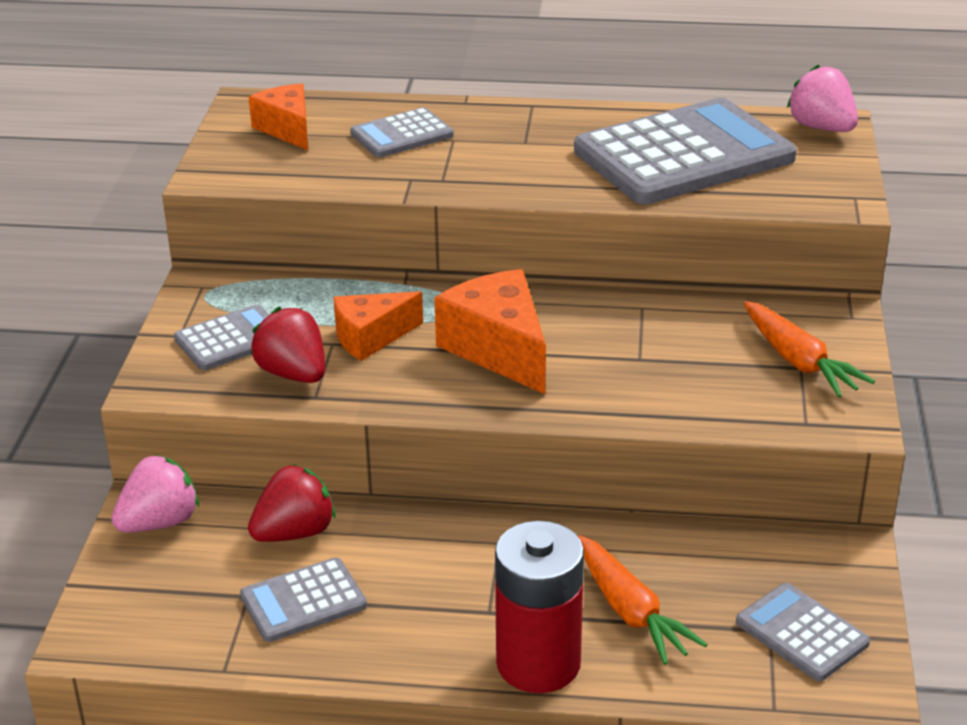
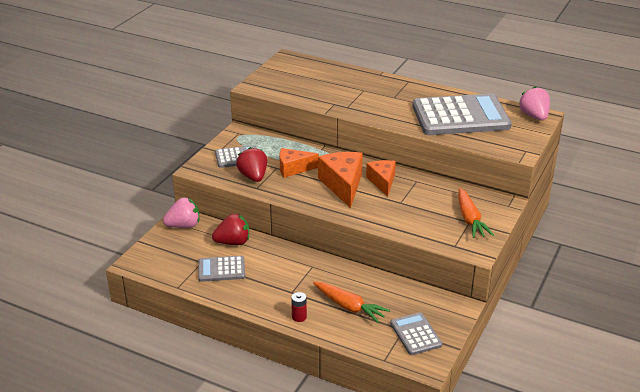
camera: 20 degrees right, 0 degrees up
(287, 129) = (296, 72): orange cheese -> orange cheese (382, 182)
(402, 135) = (343, 84): grey calculator -> none
(538, 663) = (299, 317): red battery -> red battery, size x0.41
(630, 611) = (349, 306): orange carrot -> orange carrot turned 45 degrees counterclockwise

